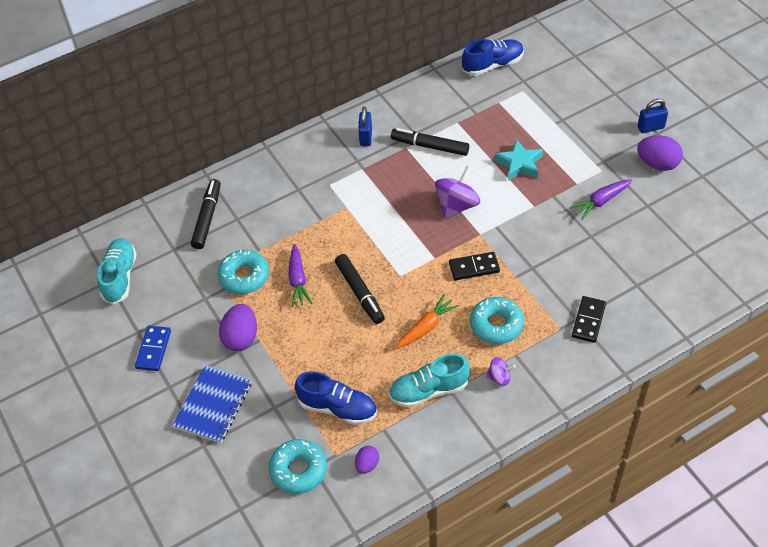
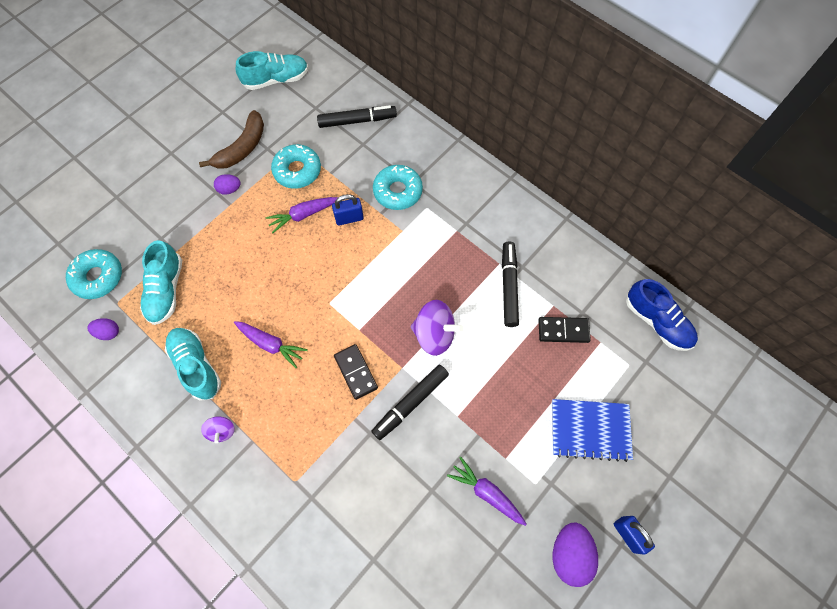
camera: 70 degrees right, 15 degrees up
(153, 349) = (206, 129): blue domino -> none
(194, 320) = (242, 148): none -> brown banana
(213, 405) = (156, 191): blue notebook -> blue notebook (590, 430)
(241, 338) = (229, 189): purple egg -> purple egg, size x0.57
(338, 408) = (166, 290): blue shoe -> turquoise shoe
(360, 293) = (300, 272): black marker -> black marker (410, 403)
(366, 137) = (500, 222): blue padlock -> blue padlock (349, 218)
(426, 327) = (271, 344): orange carrot -> purple carrot
(496, 325) = (286, 412): turquoise donut -> turquoise donut (397, 191)
(519, 164) = (514, 386): turquoise star -> none
(588, 320) = (311, 511): black domino -> black domino (563, 330)

